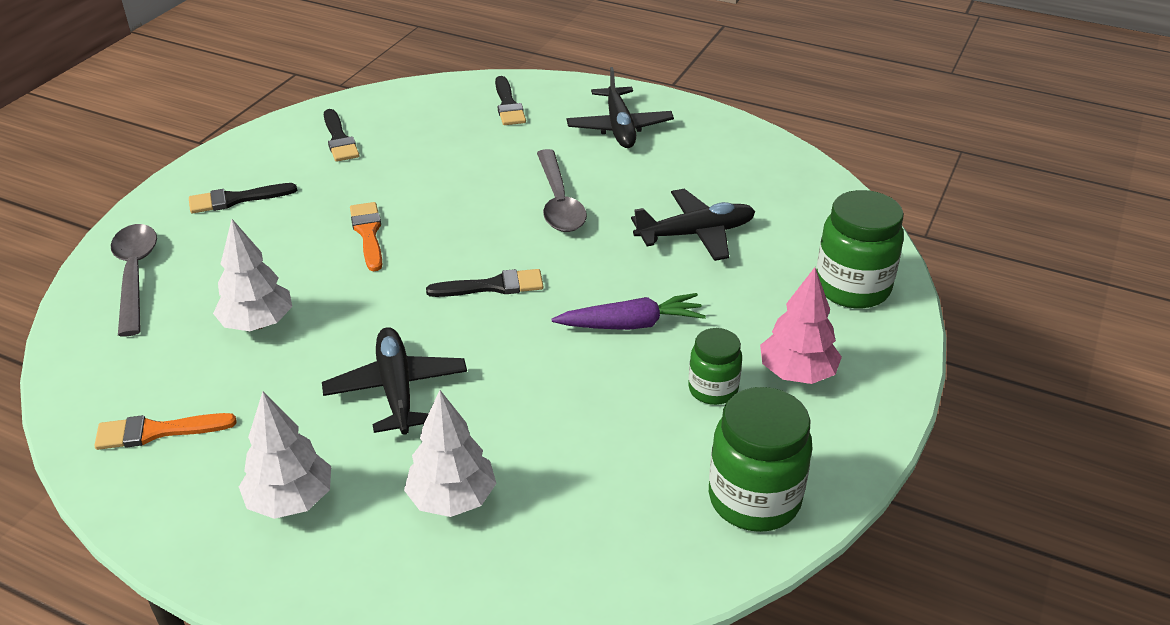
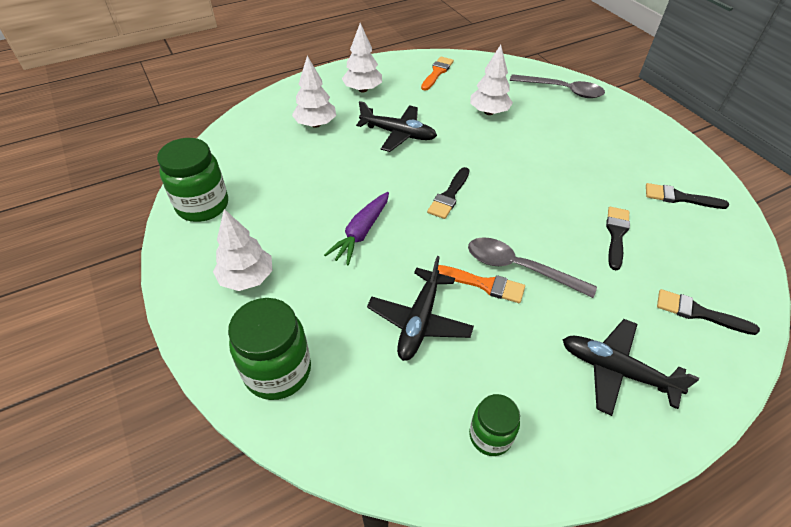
camera: 125 degrees right, 10 degrees up
(236, 199) = (620, 136): black brush -> black brush (616, 234)
(368, 233) = (544, 170): orange brush -> orange brush (484, 284)
(713, 389) = (278, 235): green jar -> green jar (490, 436)
(797, 374) = (247, 278): pink tree -> white tree

